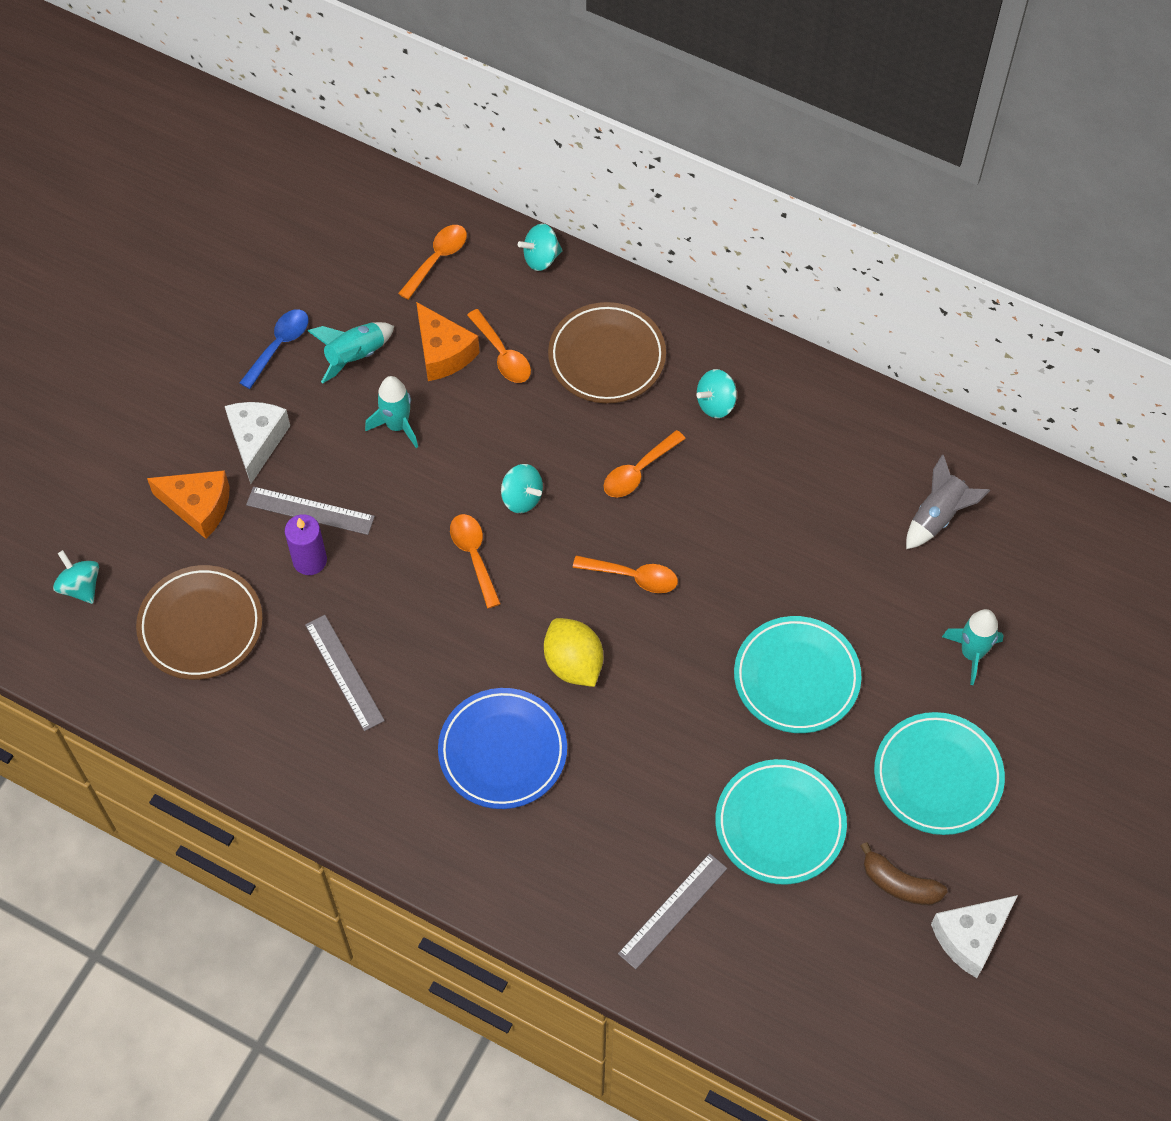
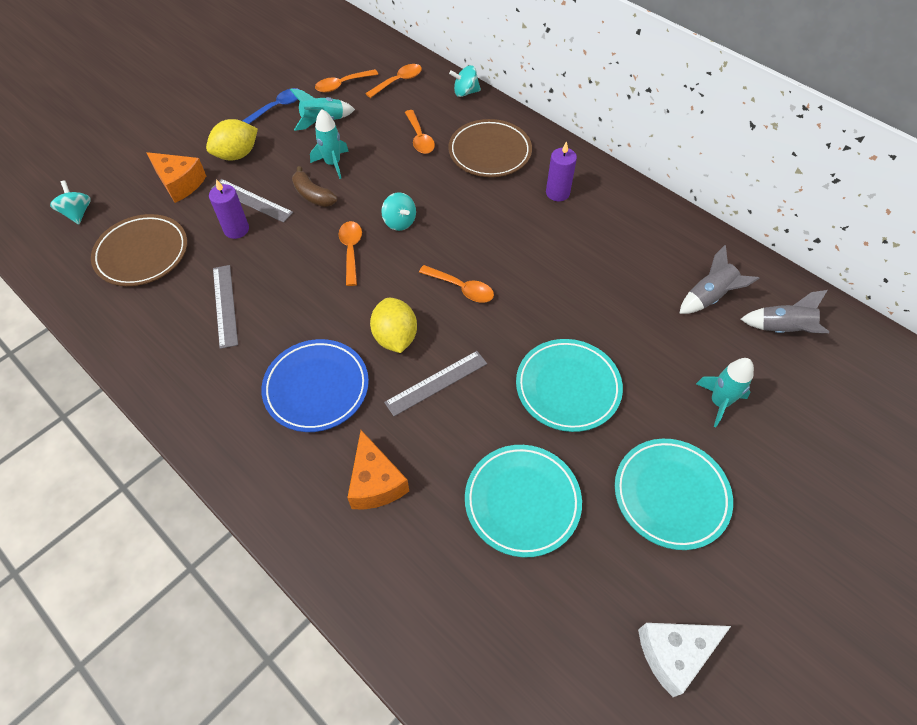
camera: 15 degrees right, 5 degrees down
(257, 441) = (237, 155): white cheese -> yellow lemon
(443, 352) = (381, 130): orange cheese -> orange cheese (375, 482)
(638, 471) = (488, 222): orange spoon -> orange spoon (342, 85)
(673, 911) = (407, 553): grey ruler -> grey ruler (436, 383)
(716, 403) = (557, 193): turquoise spinning top -> purple candle
(899, 884) = (616, 583): brown banana -> brown banana (313, 195)
(1031, 540) = (782, 329): none -> grey rocket

